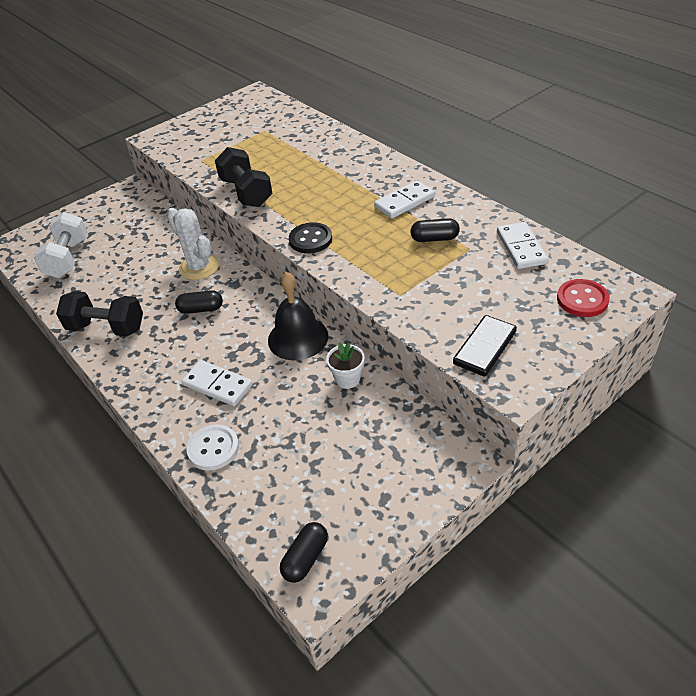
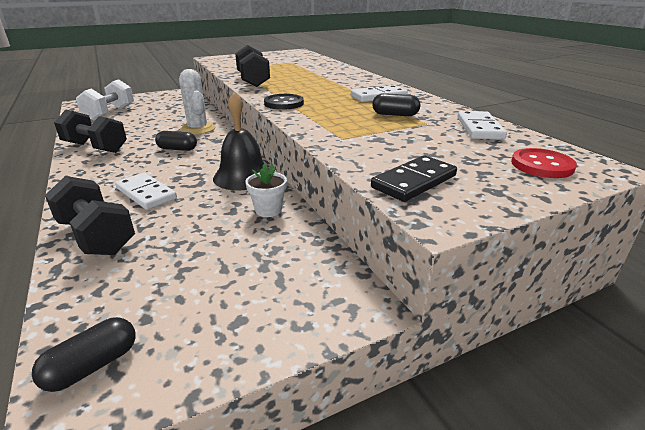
camera: 10 degrees right, 15 degrees down
(213, 448) = (96, 236): white button -> black dumbbell

